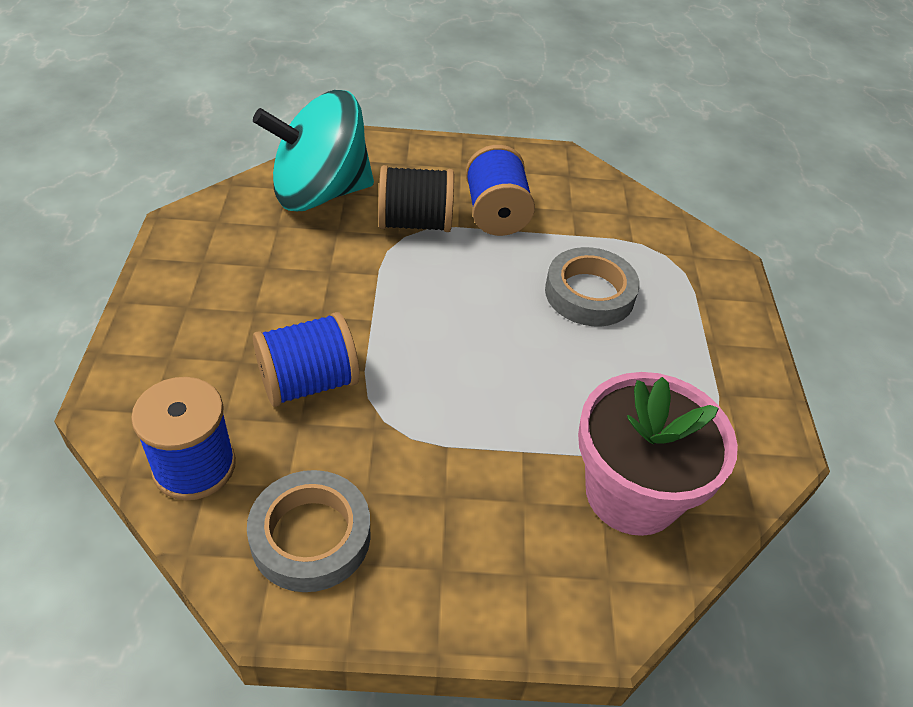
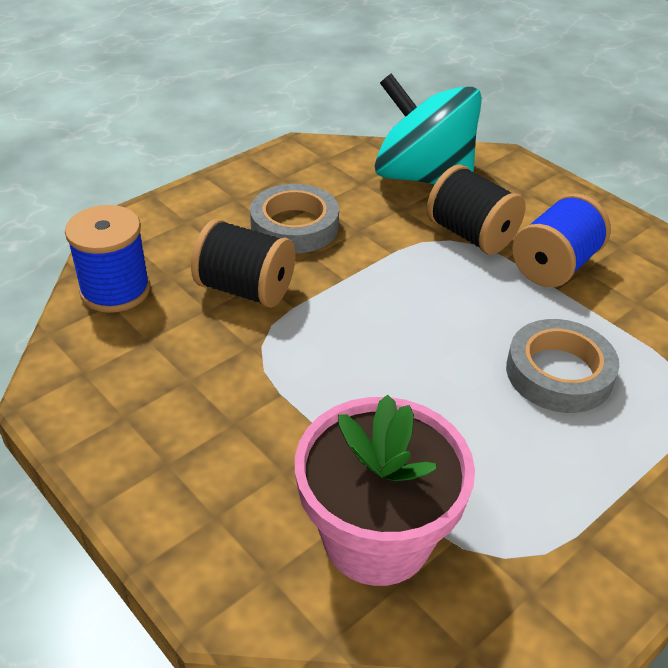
camera: 50 degrees right, 5 degrees down
(308, 382) = (246, 289): blue spool -> black spool
(311, 536) = (120, 378): grey tape -> grey tape (294, 226)

